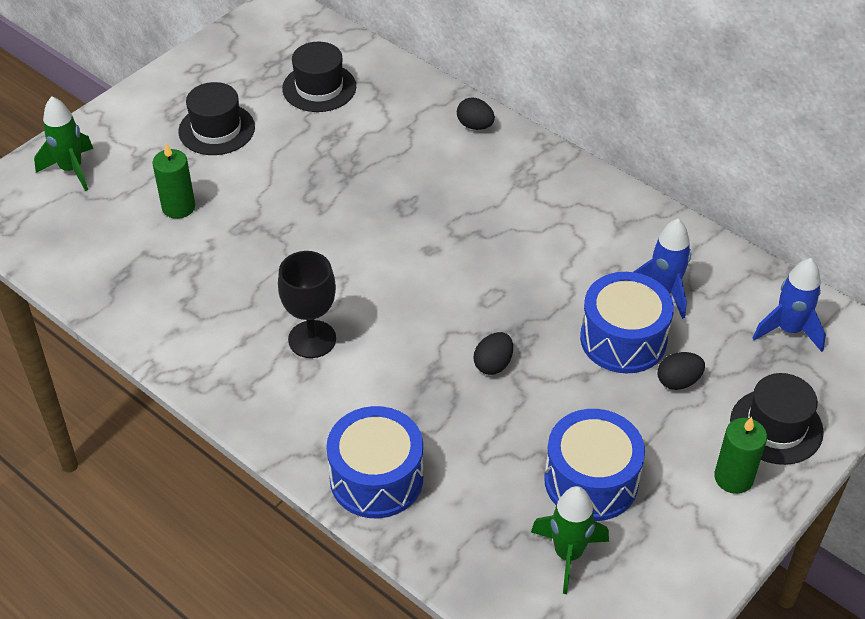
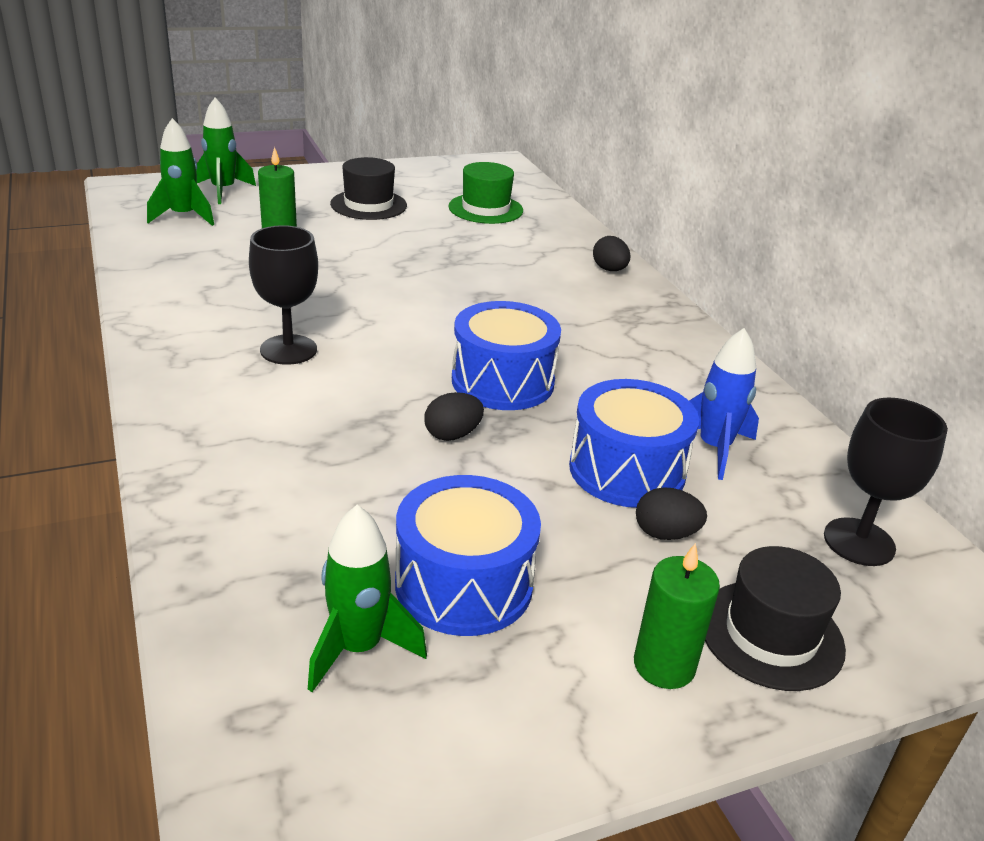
camera: 25 degrees right, 15 degrees down
(73, 223) = (183, 216): none -> green rocket
(319, 88) = (485, 209): black hat -> green hat
(376, 478) = (220, 476): blue drum -> blue drum (502, 381)
(789, 330) = (859, 542): blue rocket -> black goblet

